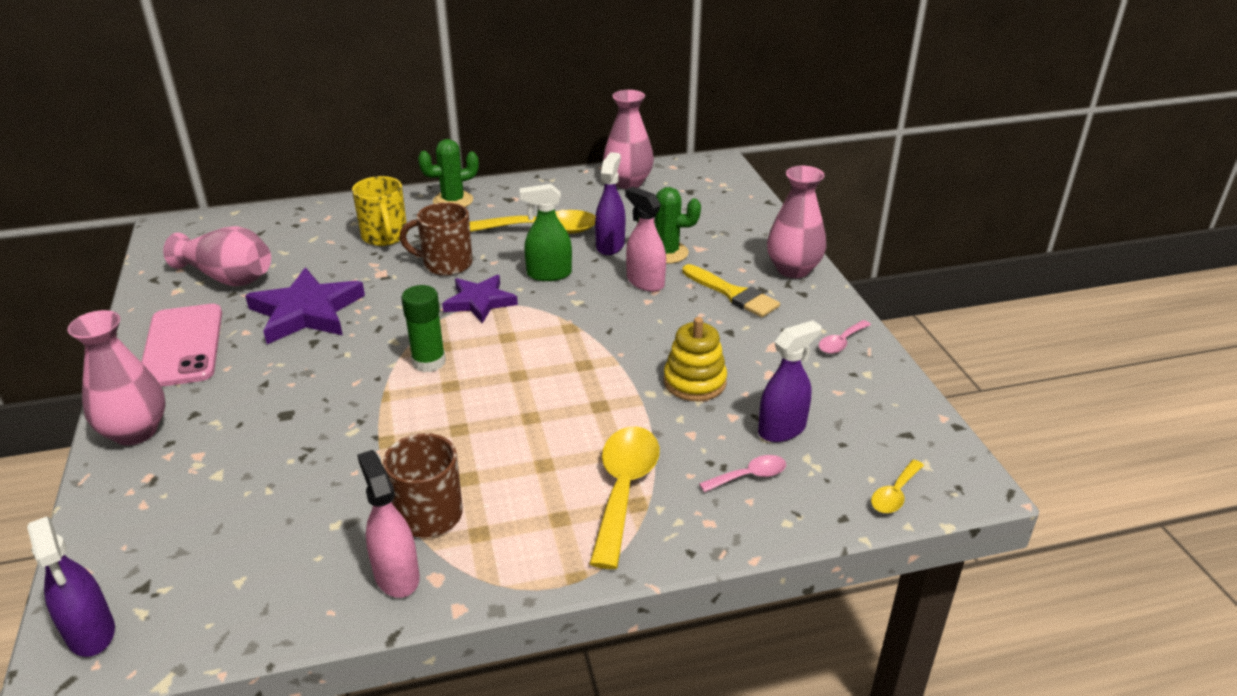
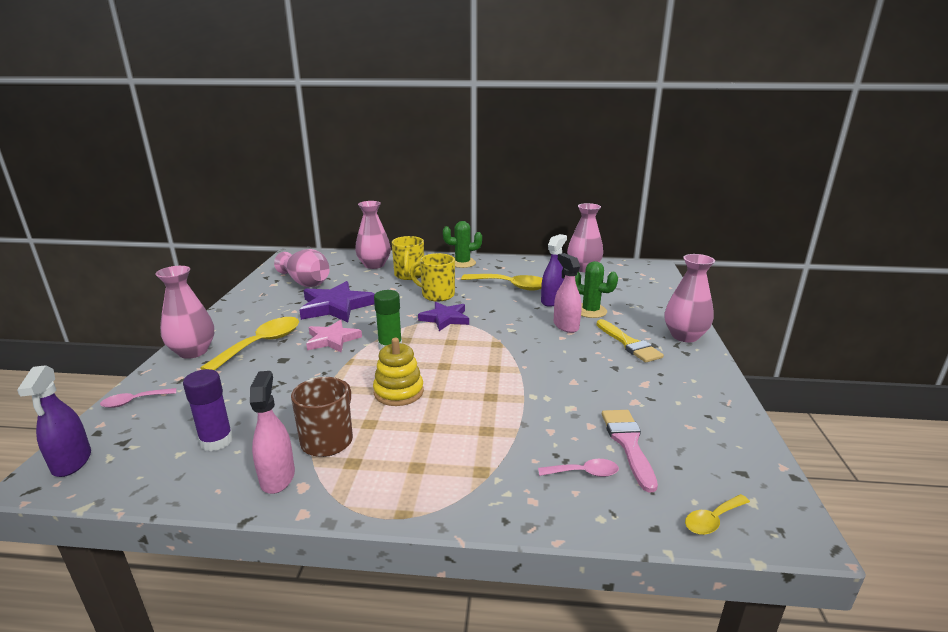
camera: 20 degrees right, 10 degrees down
(182, 346) = (254, 312): pink phone -> none
(279, 552) = (216, 441): none -> purple glue stick
(319, 227) = (374, 265): none -> pink vase
(338, 368) = (332, 339): none -> pink star
(446, 264) = (437, 295): brown mug -> yellow mug
(549, 274) = (500, 311): green spray bottle -> none
(624, 489) = (476, 458): yellow spoon -> yellow spoon (261, 344)
(694, 382) = (571, 395): yellow stacking toy -> yellow stacking toy (398, 392)
(782, 429) = (628, 443): purple spray bottle -> pink brush
(841, 342) = (705, 391): pink spoon -> pink spoon (134, 401)

